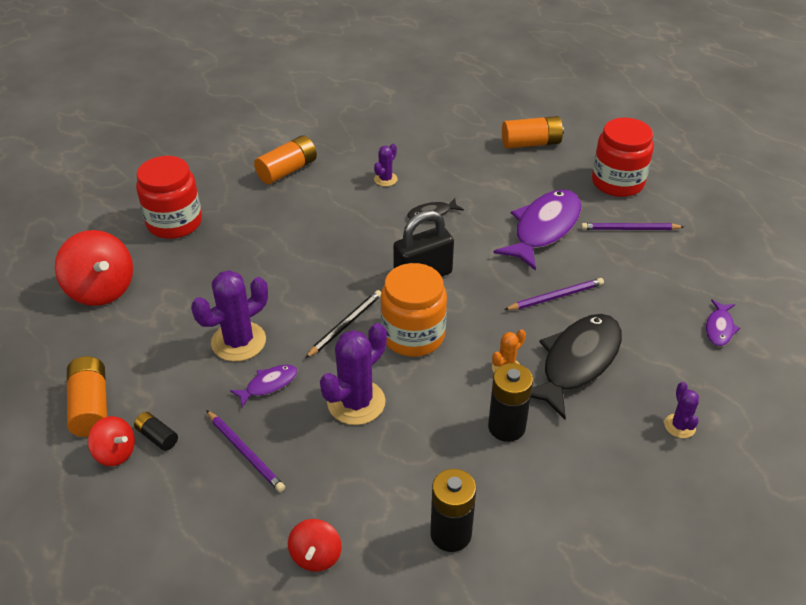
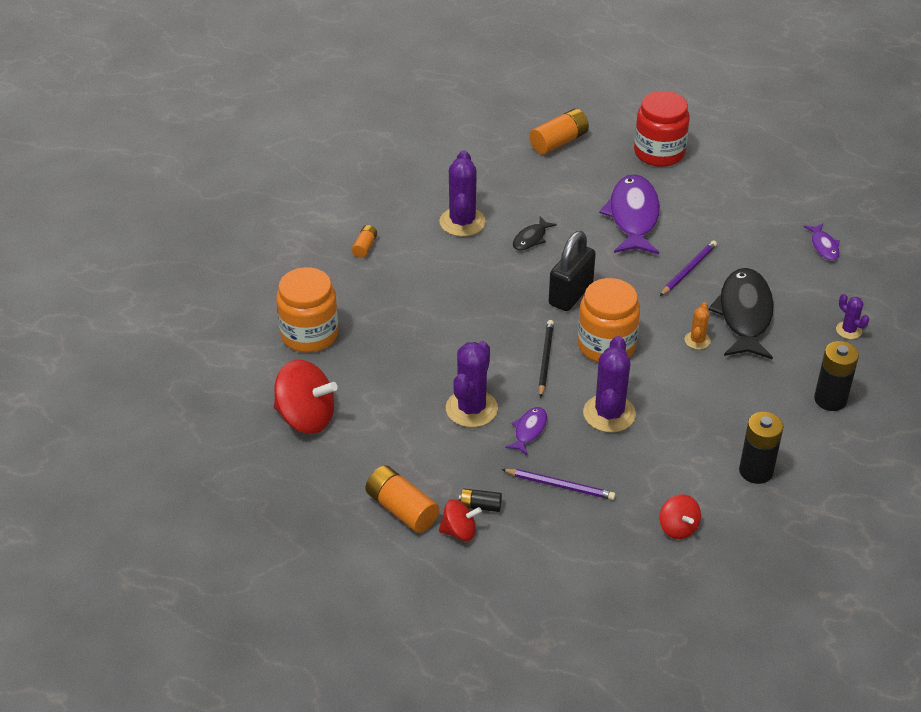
camera: 30 degrees left, 0 degrees up
(174, 223) = (309, 334): red jar -> orange jar
(287, 170) = (365, 247): orange battery -> orange battery, size x0.55
(385, 179) = (462, 222): purple cactus -> purple cactus, size x1.92
(506, 427) = (733, 383): black battery -> black battery (830, 399)
(629, 229) = (700, 191): purple pencil -> none

